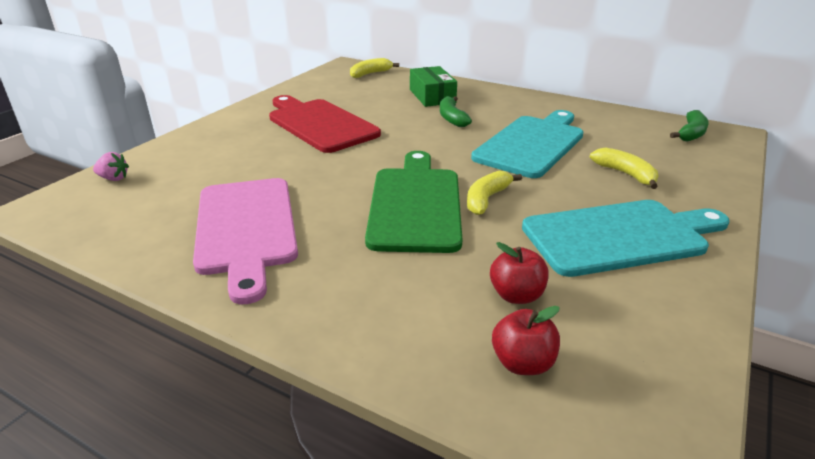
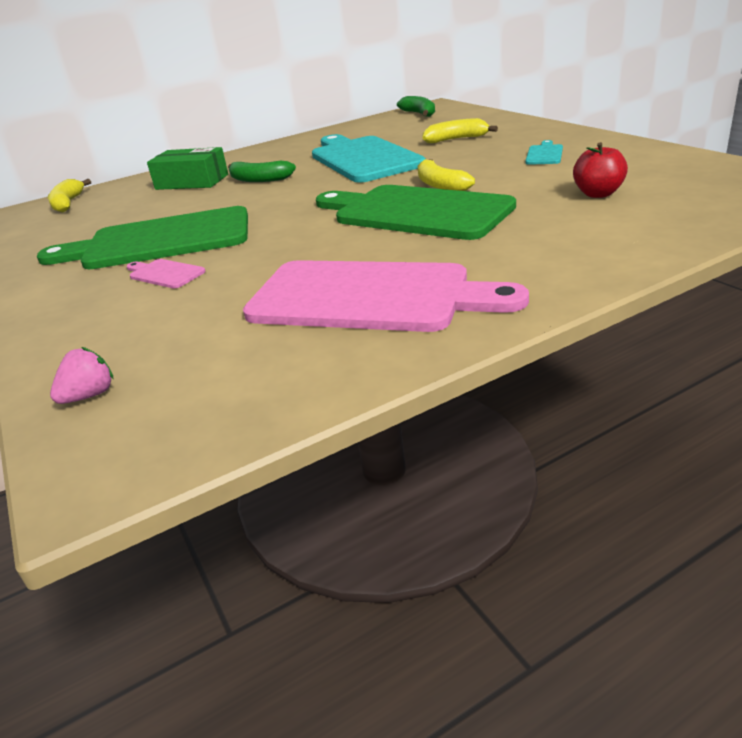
camera: 55 degrees left, 0 degrees up
(268, 144) = (164, 274): none -> pink cutting board
(319, 124) = (160, 241): red cutting board -> green cutting board
(522, 363) = (685, 203): red apple -> none
(620, 236) = (544, 154): turquoise cutting board -> turquoise cutting board, size x0.40

